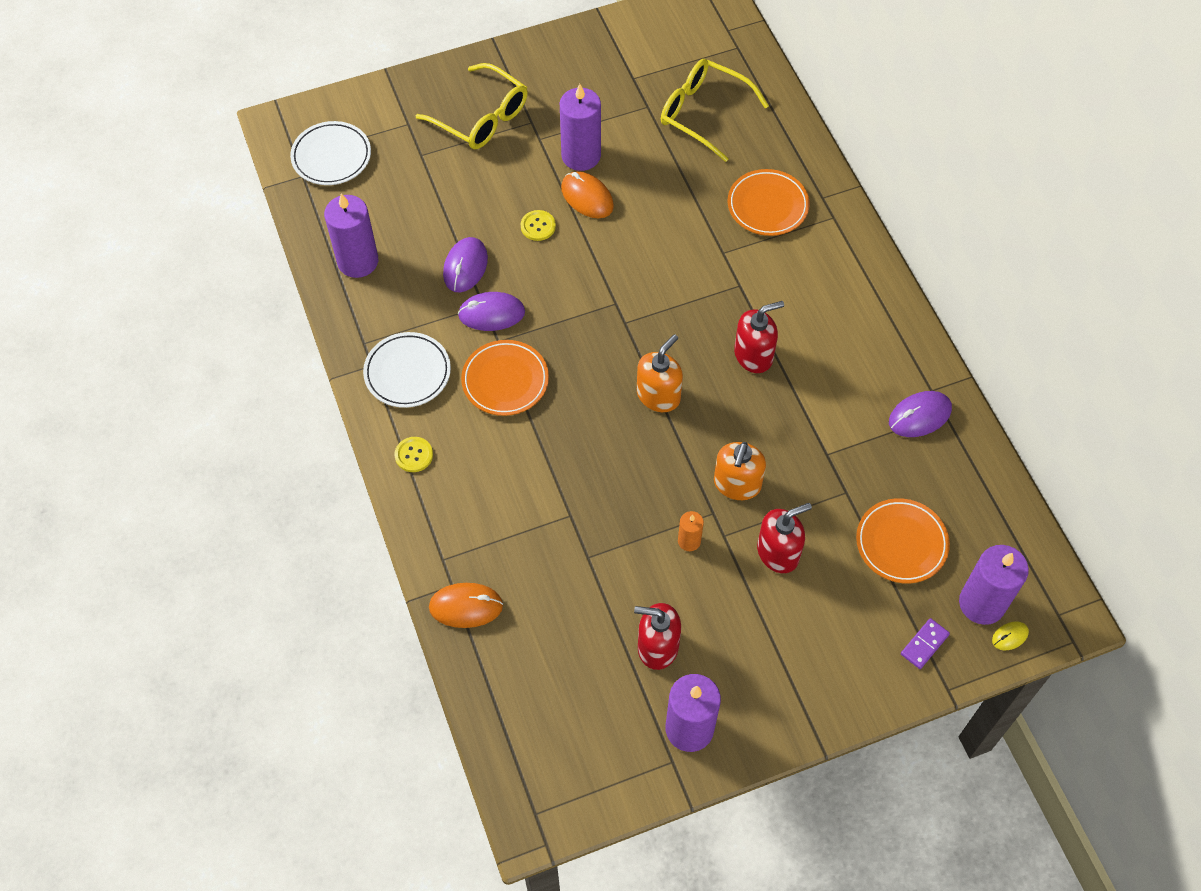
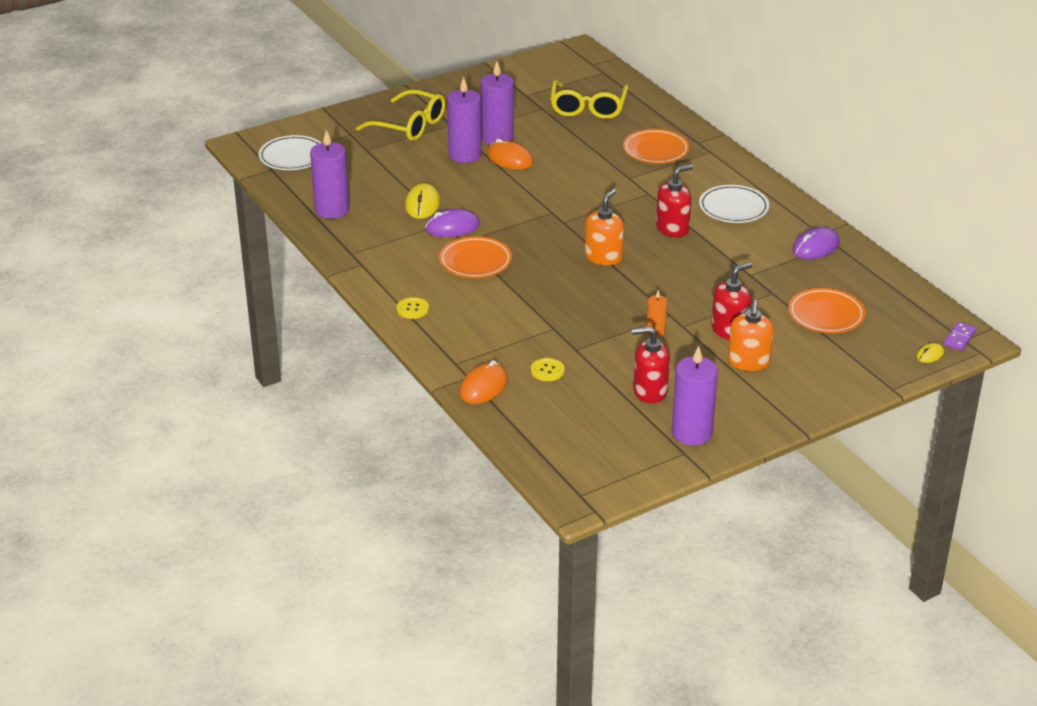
camera: 10 degrees left, 25 degrees down
(407, 372) = (393, 265): white plate -> white plate (733, 208)
(465, 267) = (422, 204): purple mouse -> yellow mouse
(466, 606) = (483, 387): orange mouse -> orange mouse turned 45 degrees counterclockwise
(538, 226) = (475, 178): yellow button -> yellow button (547, 371)
(703, 113) = (588, 108): yellow glasses -> yellow glasses turned 105 degrees counterclockwise
(737, 484) = (683, 297): orange soap dispenser -> orange soap dispenser (748, 362)
(924, 644) = (864, 366): purple domino -> purple domino (959, 338)
(982, 603) = (901, 340): purple candle -> purple candle (465, 155)

